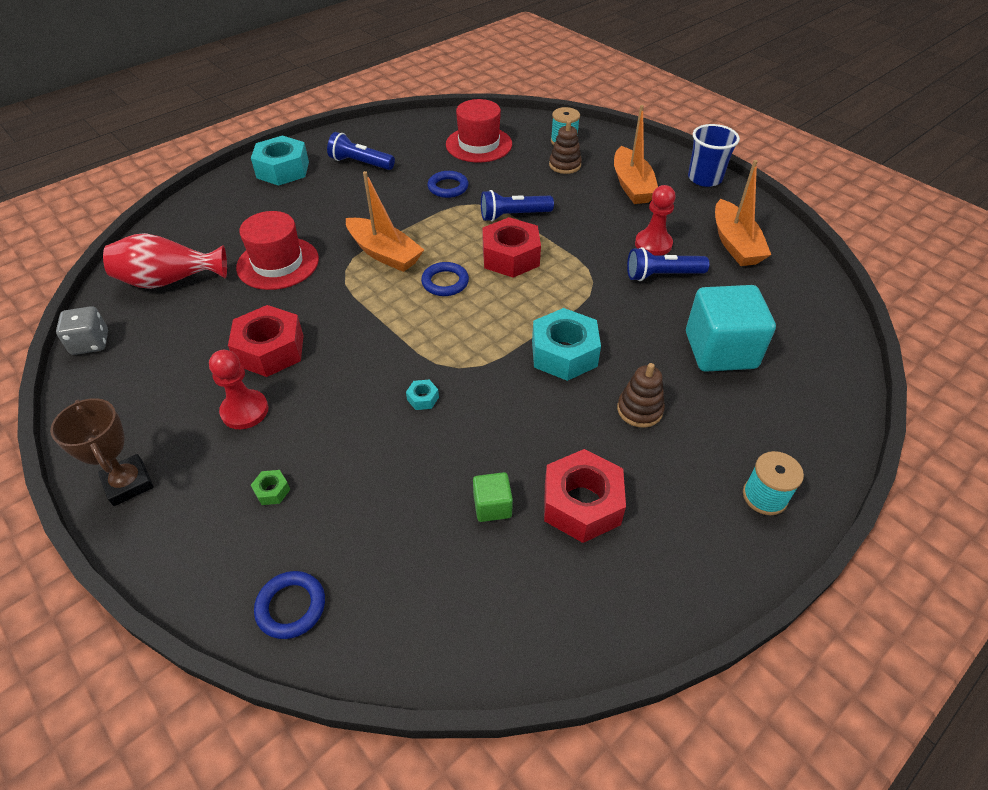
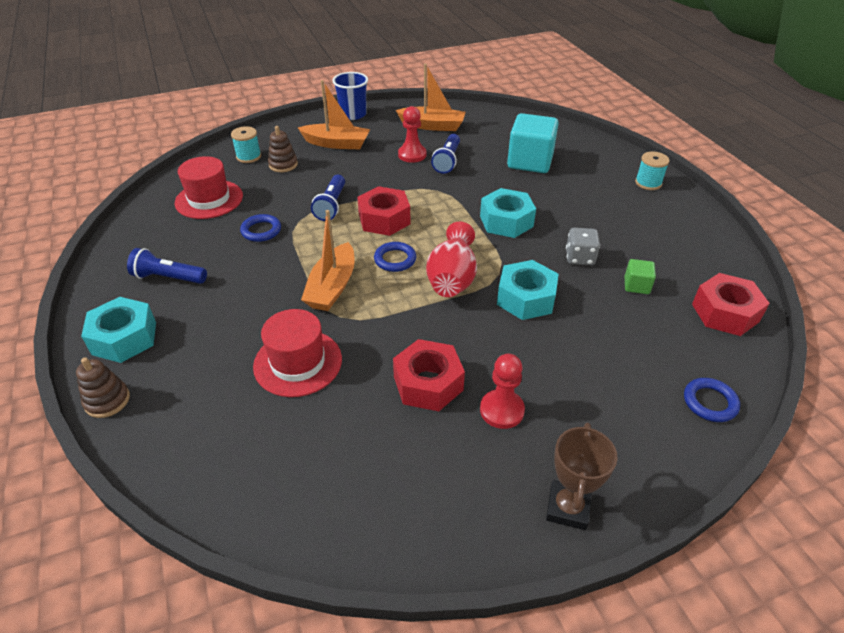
camera: 70 degrees left, 5 degrees down
(91, 343) = (341, 544): grey dice -> grey dice (579, 258)
(128, 483) = (568, 508): brown trophy -> brown trophy turned 60 degrees counterclockwise
(169, 280) = (267, 460): red vase -> red vase (452, 278)
(272, 491) = (599, 401): green nut -> none
(360, 163) = (168, 277): blue flashlight -> blue flashlight turned 60 degrees clockwise
(384, 253) = (332, 287): orange boat -> orange boat turned 135 degrees clockwise
(423, 398) = (526, 298): turquoise nut -> turquoise nut, size x2.40
(582, 504) = (641, 248): red nut -> red nut (725, 312)
(639, 410) = (570, 205): brown stacking toy -> brown stacking toy (107, 400)

